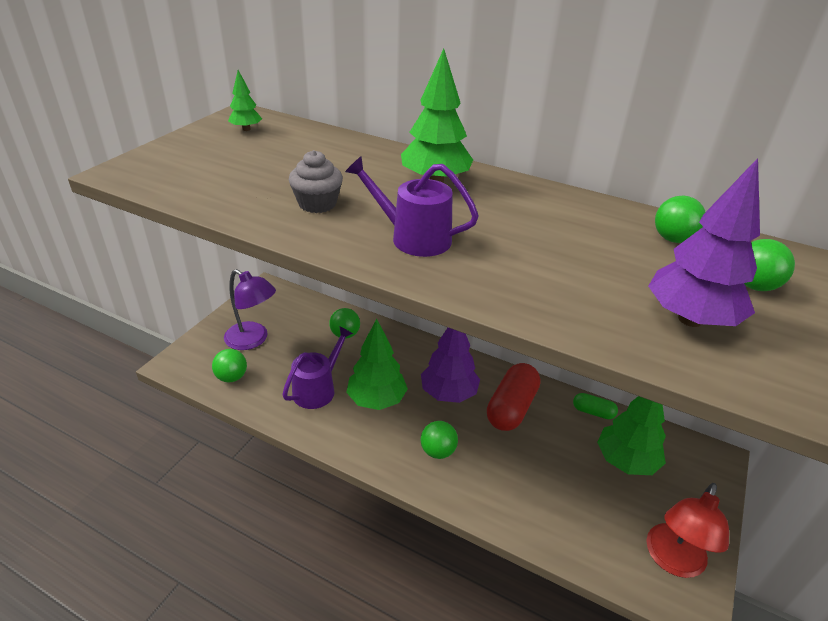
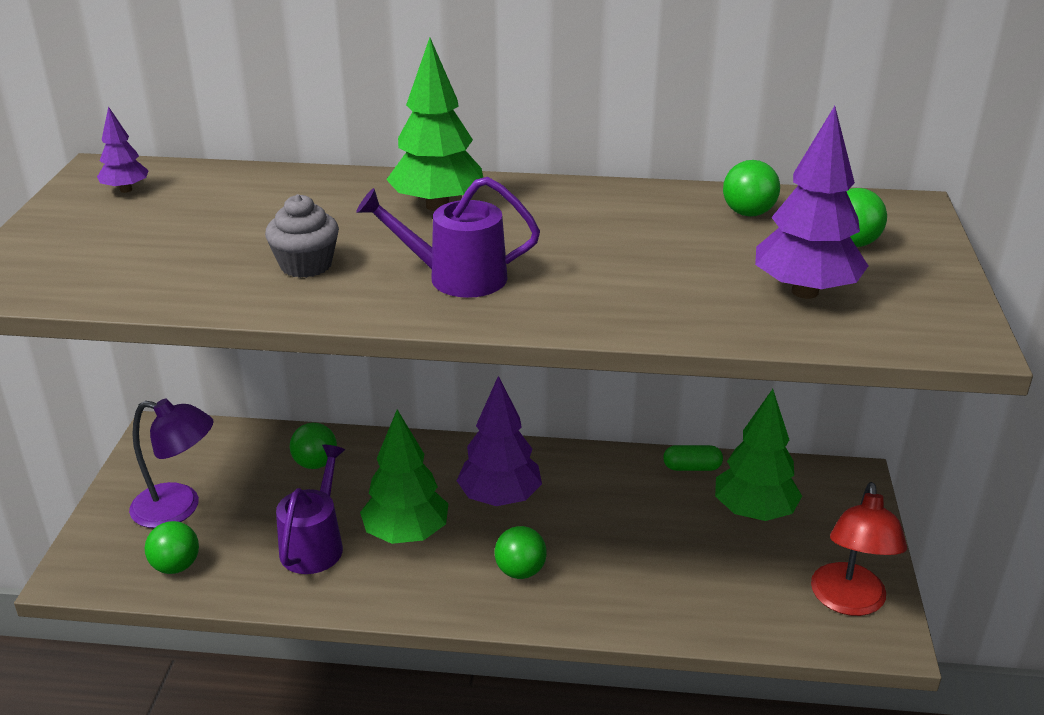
camera: 20 degrees left, 5 degrees down
(246, 129) = (126, 190): green tree -> purple tree
(511, 408) = (589, 492): red capsule -> none

